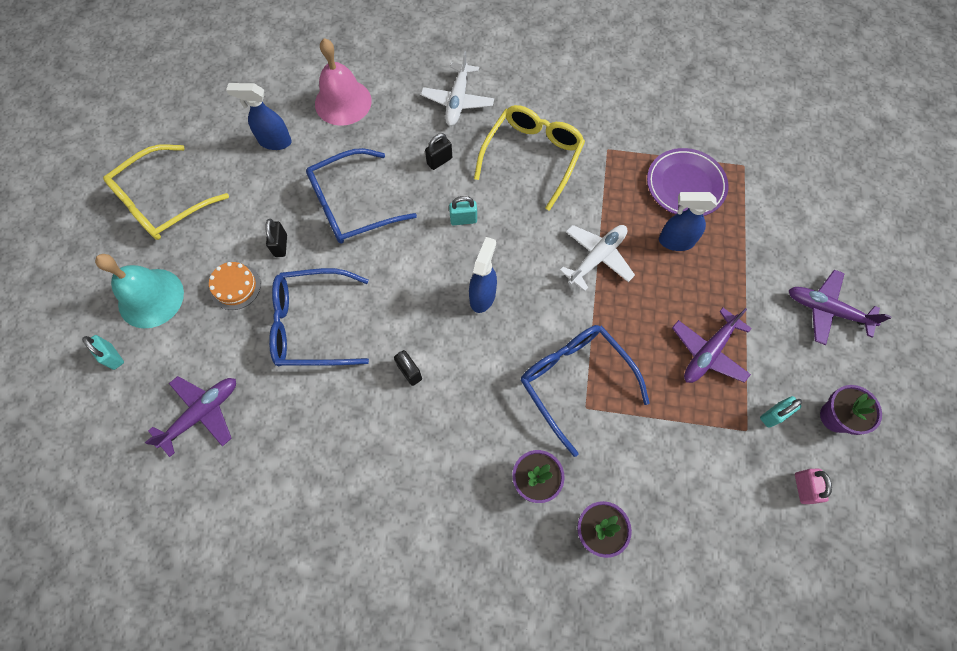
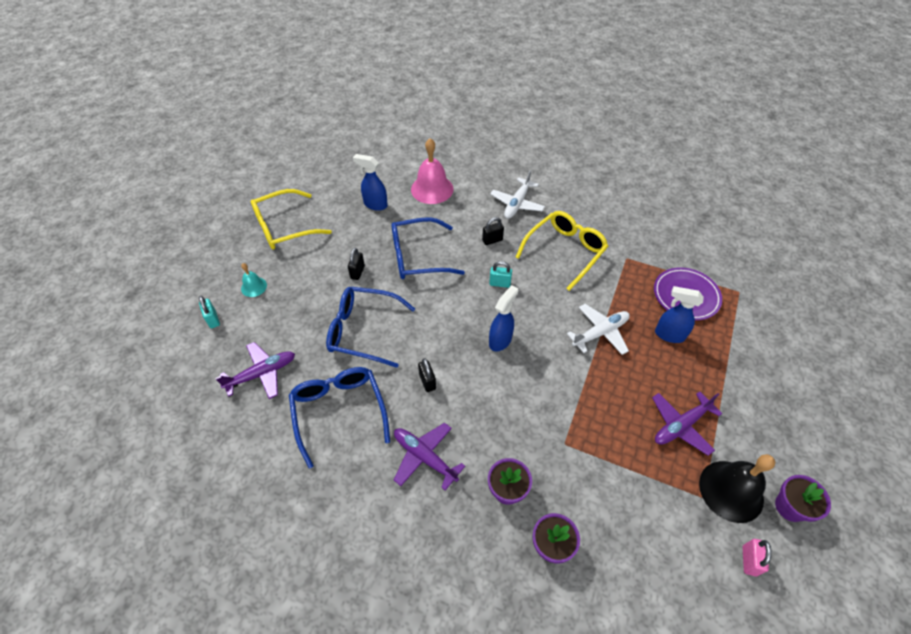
camera: 15 degrees right, 15 degrees down
(151, 298) = (254, 287): turquoise bell -> turquoise bell, size x0.52
(235, 287) = (316, 292): orange cake -> none
(575, 382) = (560, 421): blue glasses -> blue glasses (339, 412)
(773, 415) = (731, 491): turquoise padlock -> black bell
(826, 310) = (794, 417): purple plane -> purple plane (424, 457)

